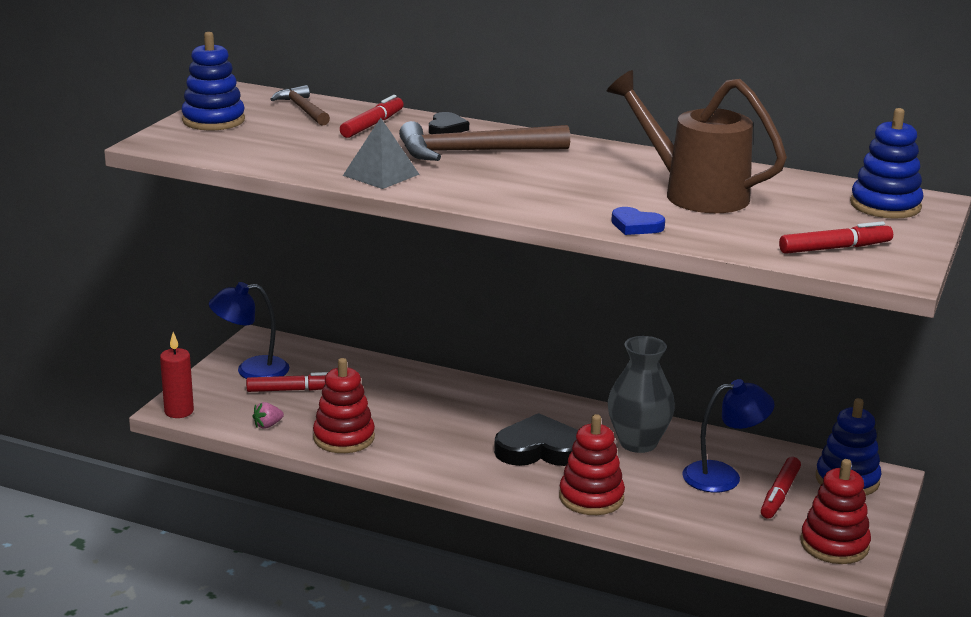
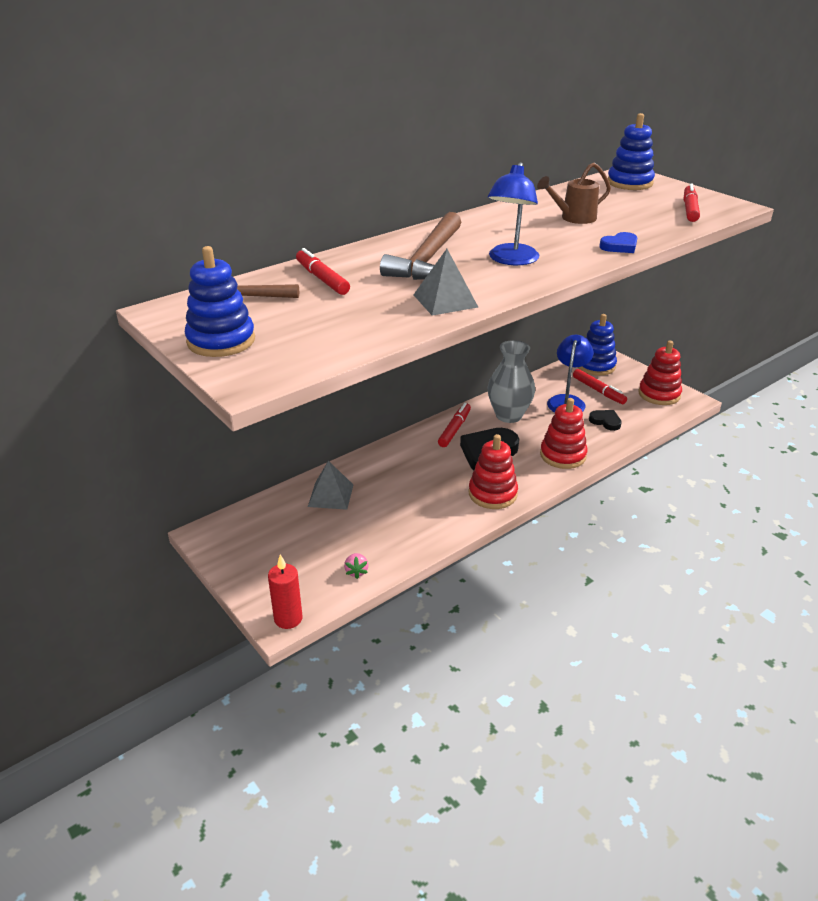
camera: 60 degrees left, 10 degrees up
(251, 370) = (255, 553): blue lamp -> blue lamp (511, 260)
(293, 390) = (310, 540): red marker -> red marker (454, 429)
(344, 438) = (408, 536): red stacking toy -> red stacking toy (492, 494)
(371, 380) = (330, 495): none -> grey pyramid
(446, 128) = (364, 256): black heart -> black heart (605, 421)
(695, 194) = (574, 218): brown watering can -> brown watering can, size x0.58

